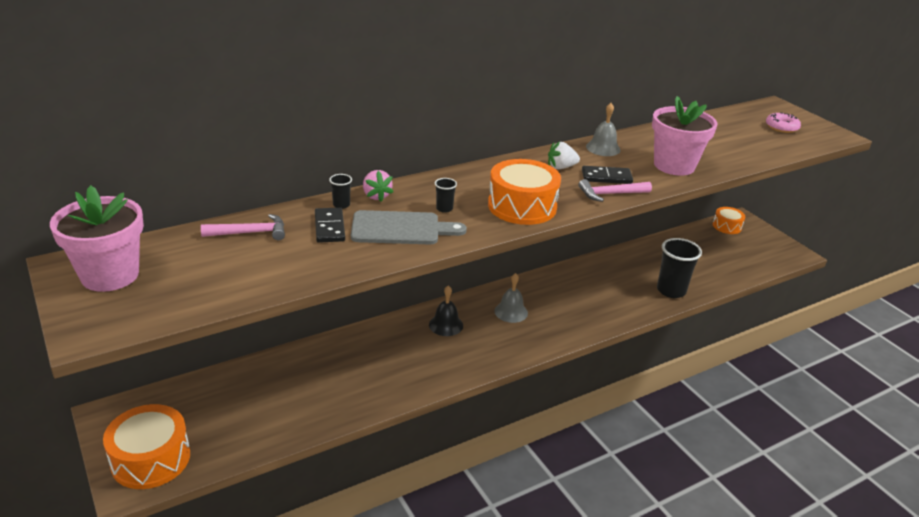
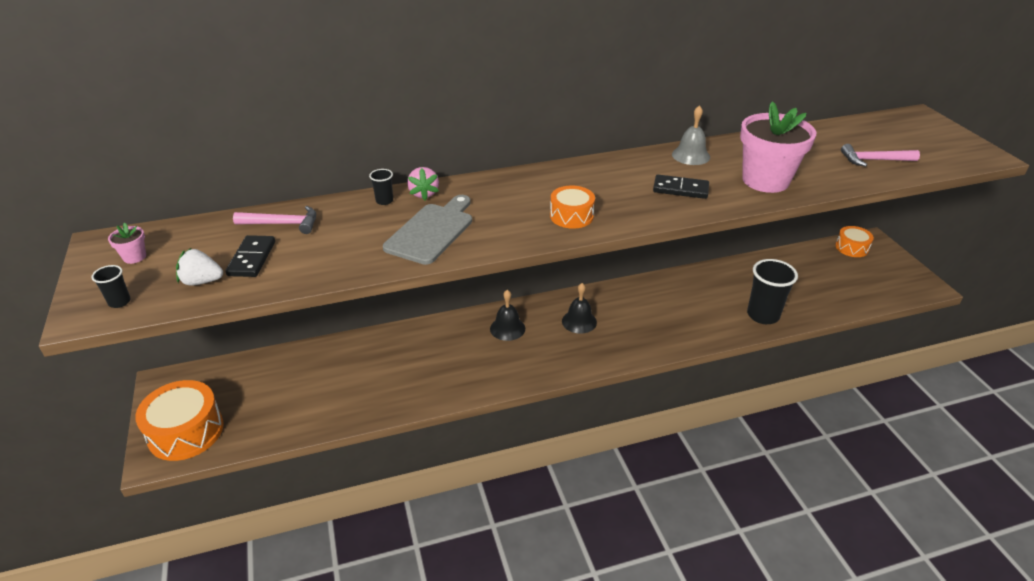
camera: 15 degrees right, 5 degrees up
(110, 275) = (134, 257): pink flower pot -> pink flower pot, size x0.40
(329, 227) = (361, 224): black domino -> black domino (251, 258)
(400, 229) = (432, 231): grey cutting board -> grey cutting board turned 75 degrees counterclockwise
(444, 208) = (487, 212): black cup -> black cup (119, 302)
(511, 312) = (579, 321): grey bell -> black bell
(522, 206) = (571, 216): orange drum -> orange drum, size x0.59
(561, 167) = (634, 174): white strawberry -> white strawberry (202, 281)
(610, 194) = (676, 209): pink hammer -> pink hammer (874, 160)
(781, 127) = (916, 142): pink donut -> none

